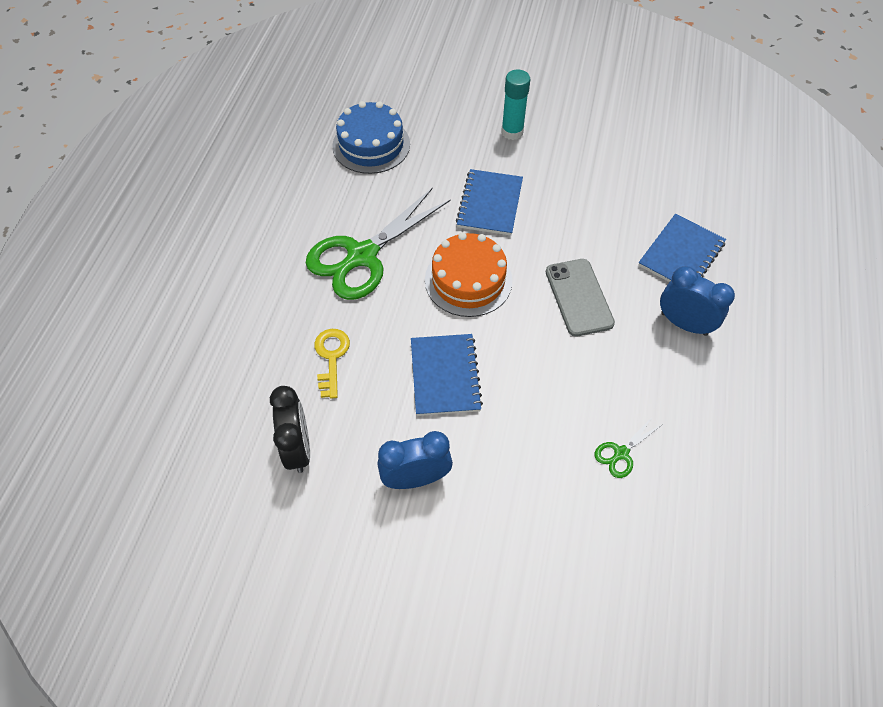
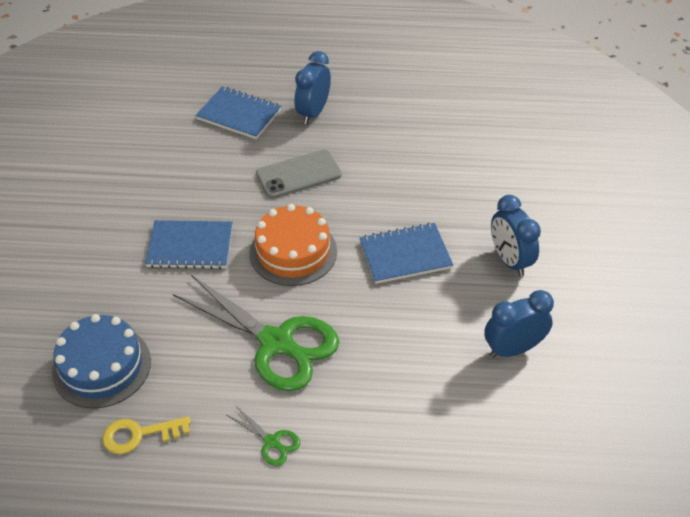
camera: 100 degrees left, 10 degrees down
(298, 448) = (513, 349): black clock -> blue clock
(331, 357) = (409, 344): yellow key -> yellow key (139, 434)
(512, 132) = (80, 239): turquoise glue stick -> none
(621, 453) = (443, 143): green scissors -> green scissors (272, 442)

